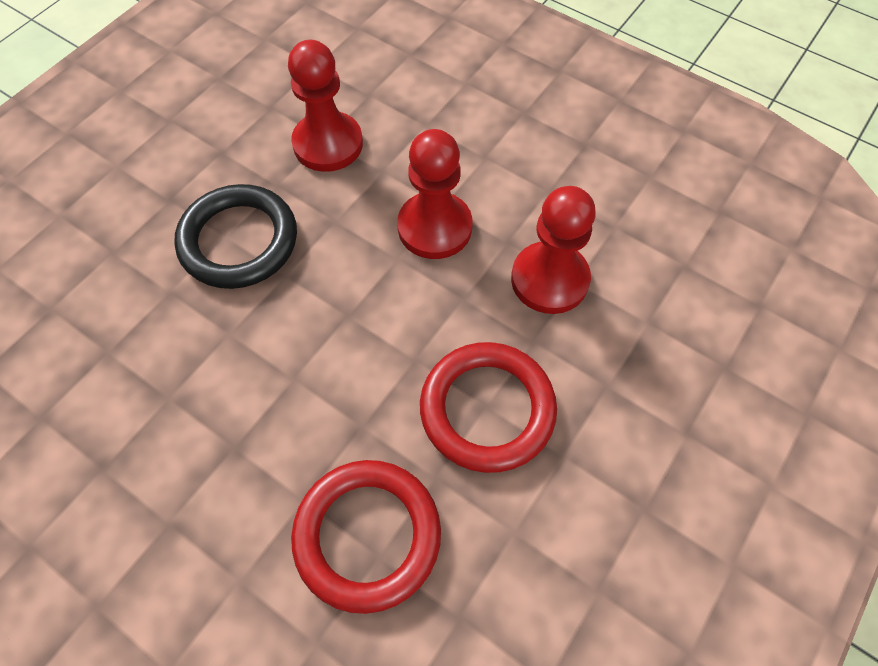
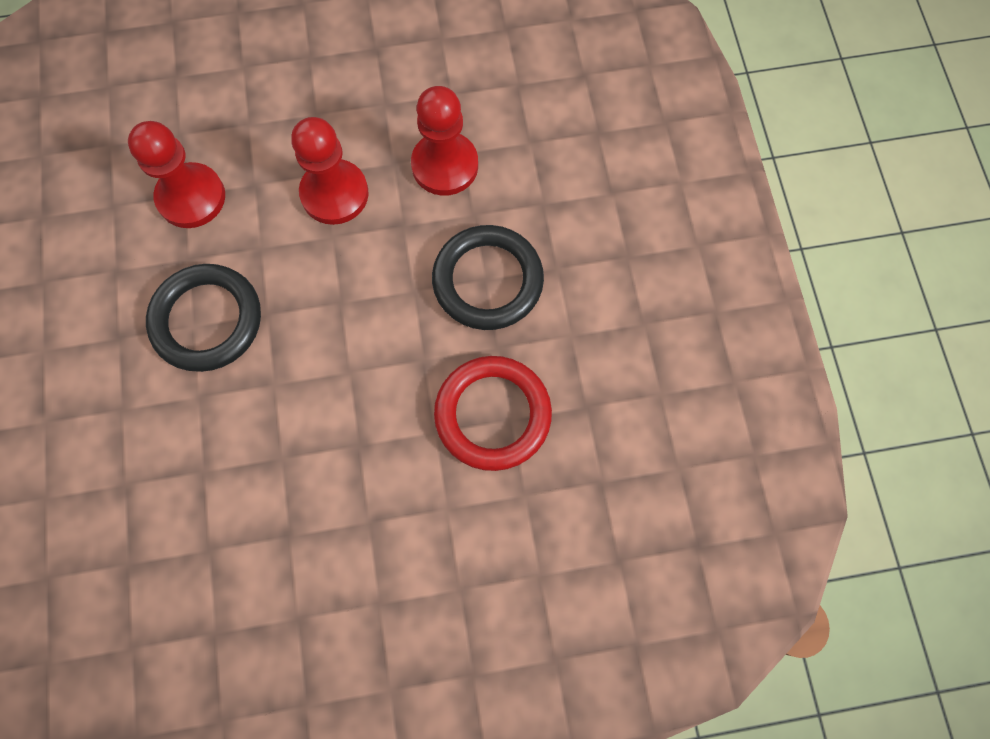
camera: 45 degrees left, 10 degrees up
(487, 409) = (487, 280): red ring -> black ring

